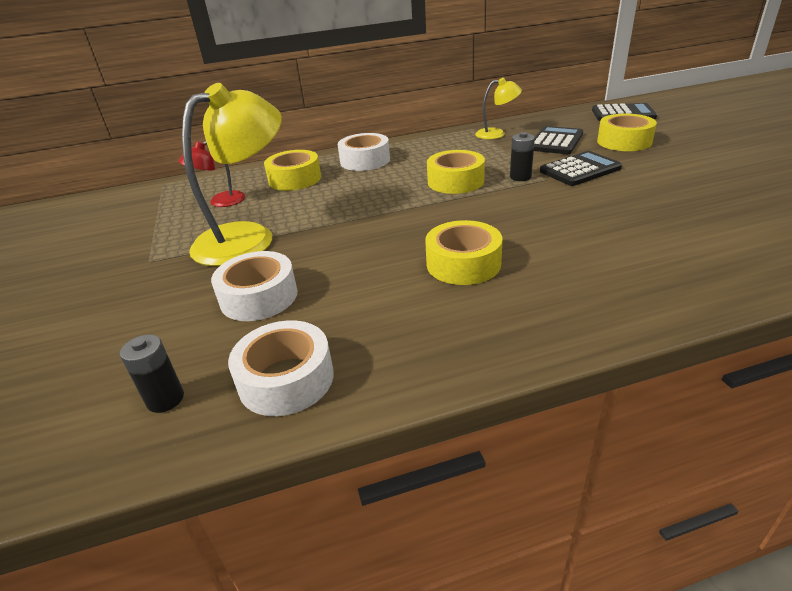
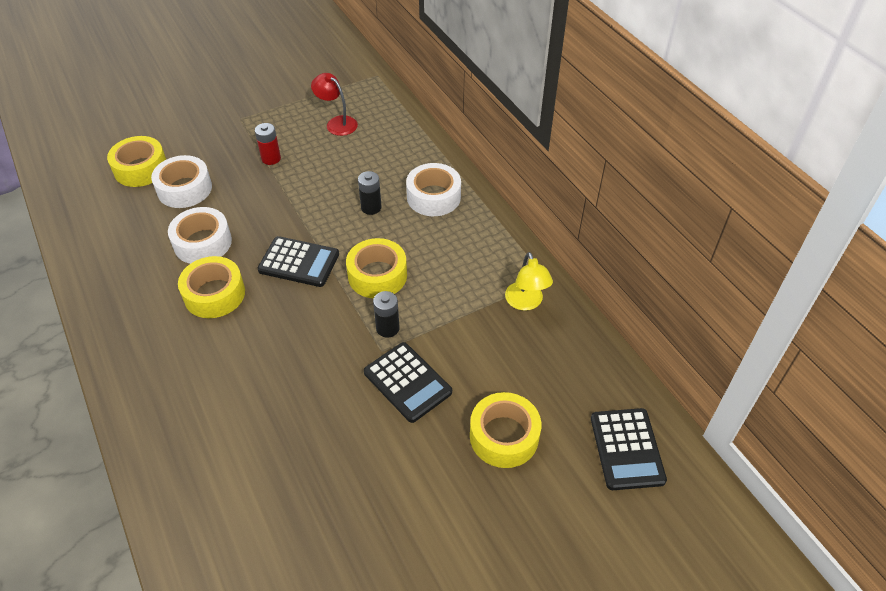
camera: 75 degrees right, 15 degrees up
(165, 399) = (90, 181): black battery -> black battery (371, 207)
(248, 237) = (271, 158): yellow lamp -> red battery
(286, 379) = (97, 225): white tape -> white tape (202, 243)
(295, 179) = (385, 156): yellow tape -> yellow tape (141, 169)
(555, 141) = (500, 362): black calculator -> black calculator (299, 262)

